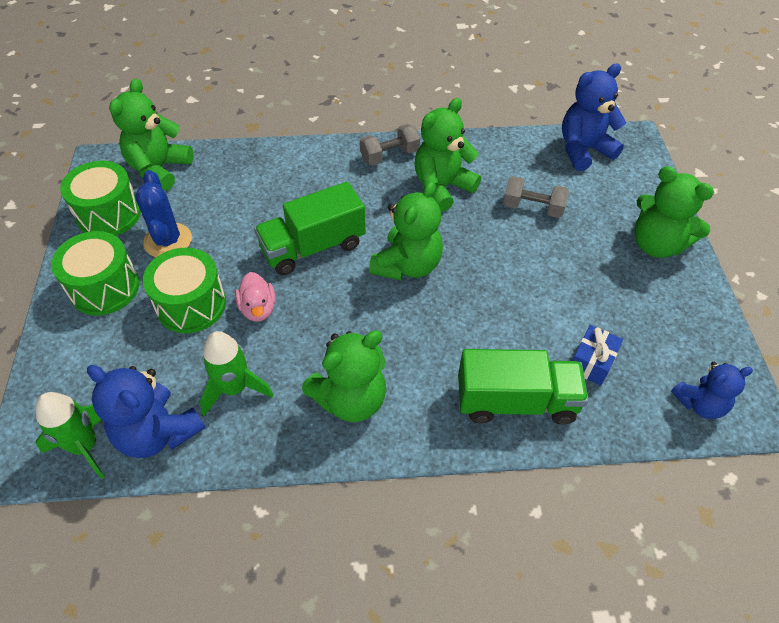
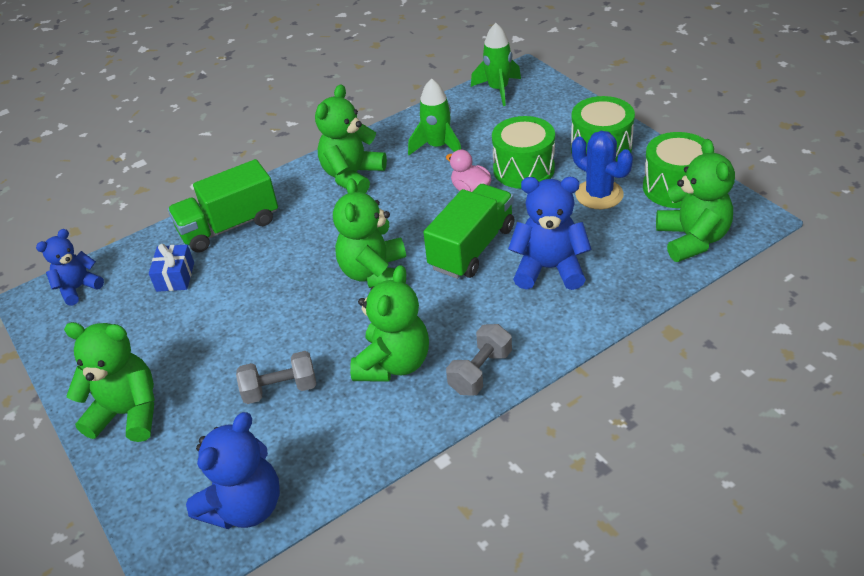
camera: 155 degrees right, 10 degrees down
(158, 433) = (462, 111): blue teddy bear -> blue teddy bear (549, 269)

